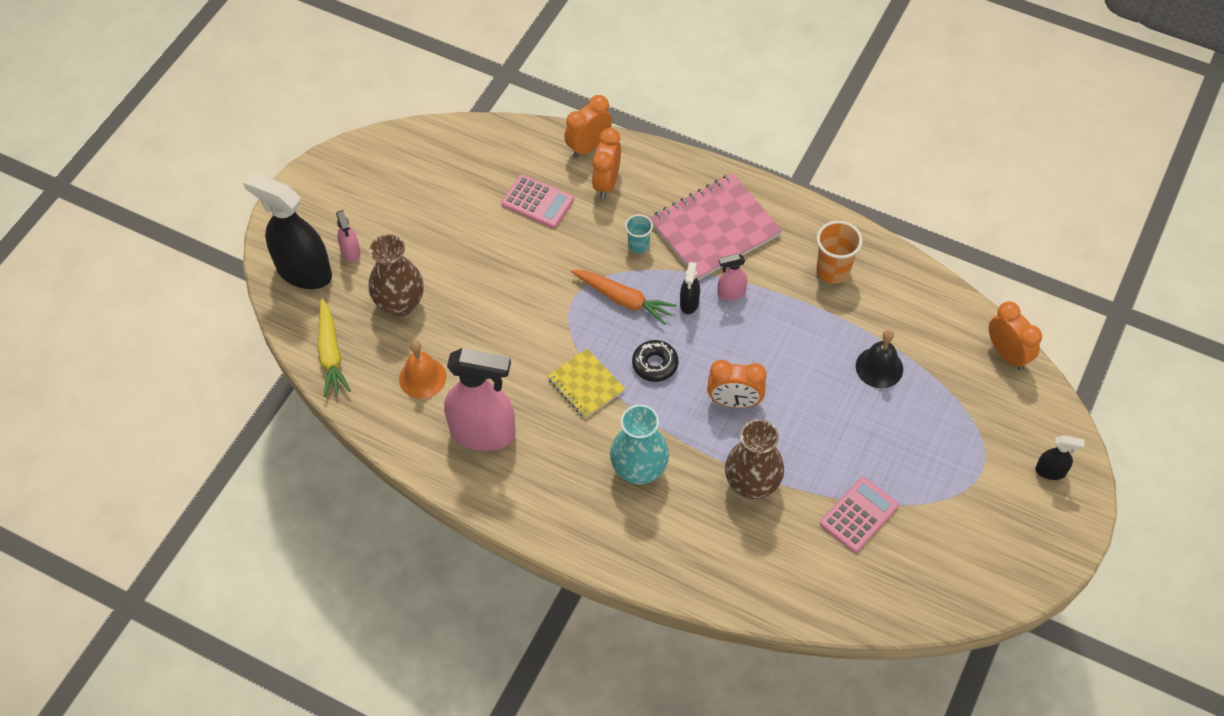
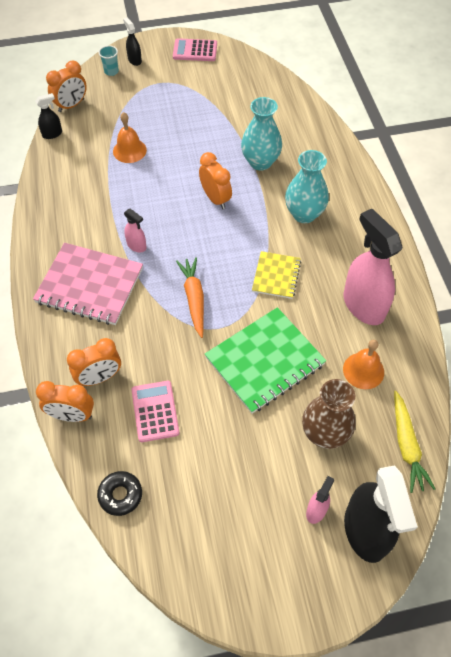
camera: 130 degrees left, 0 degrees up
(330, 353) = (406, 445): yellow carrot -> yellow carrot turned 135 degrees clockwise
(506, 309) = (265, 361): none -> green notebook
(638, 245) = (141, 320): turquoise cup -> turquoise cup (111, 71)
(655, 364) = (227, 251): black donut -> black donut (120, 495)
(689, 303) = (164, 262): black spray bottle -> black spray bottle (52, 134)
(752, 484) = (260, 162): brown vase -> turquoise vase
(833, 271) = (74, 206): orange cup -> none
(859, 515) = (233, 113): pink calculator -> pink calculator (195, 51)
(879, 367) = (129, 150): black bell -> orange bell
(1007, 354) = (71, 105): orange clock -> orange clock turned 150 degrees counterclockwise

